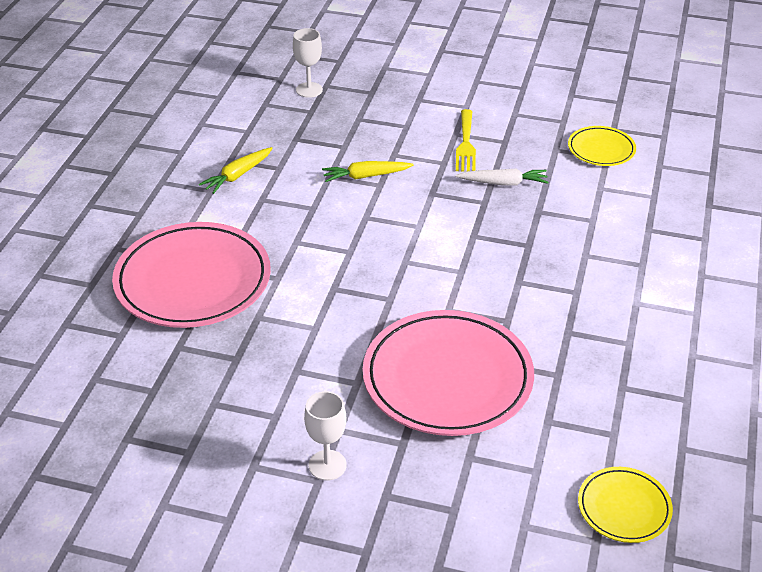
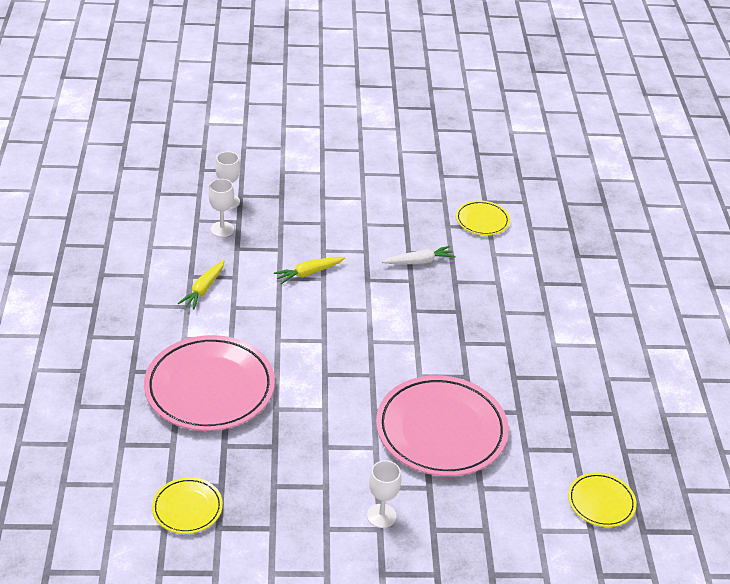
camera: 20 degrees left, 0 degrees up
(102, 409) = (187, 508): none -> yellow plate
(288, 117) = (222, 229): none -> white goblet
(466, 144) = (376, 232): yellow fork -> none

